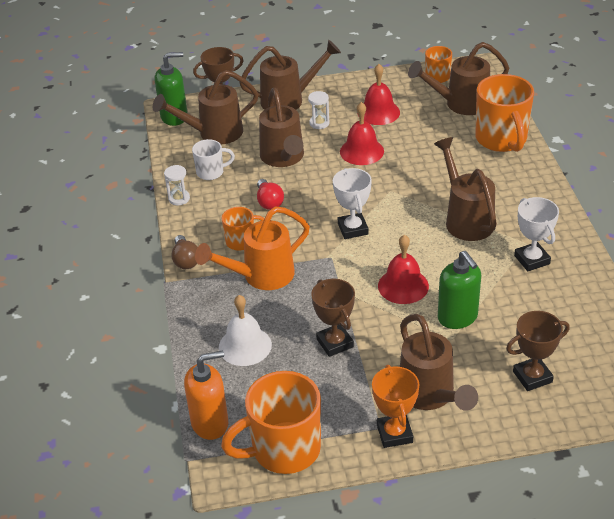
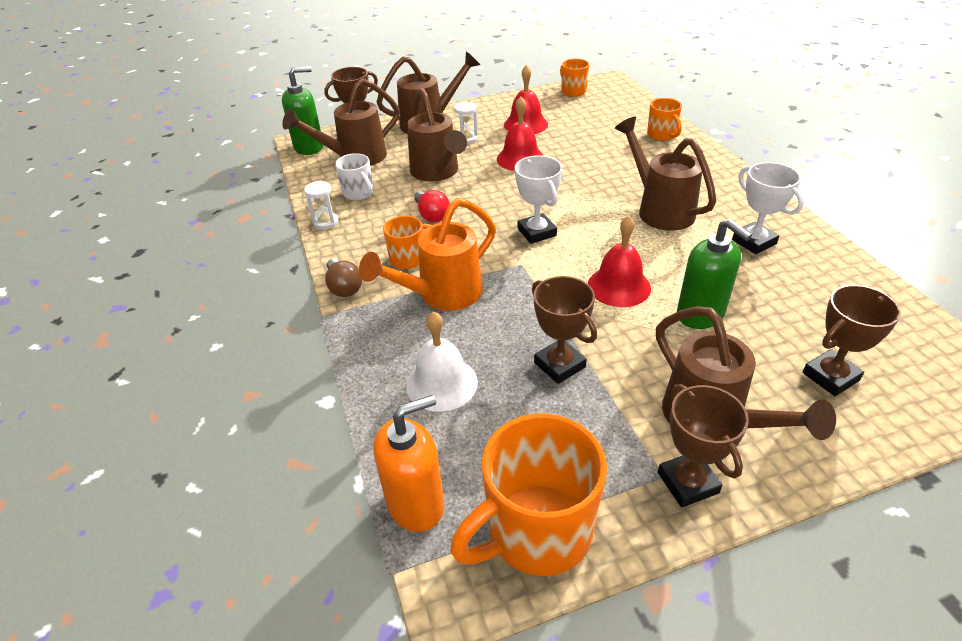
camera: 10 degrees left, 0 degrees up
(211, 172) = (359, 193): white mug -> white mug turned 75 degrees clockwise
(394, 434) = (687, 483): orange trophy -> brown trophy
(460, 104) = (605, 111): brown watering can -> none
(501, 139) = (662, 135): orange mug -> orange mug, size x0.52

